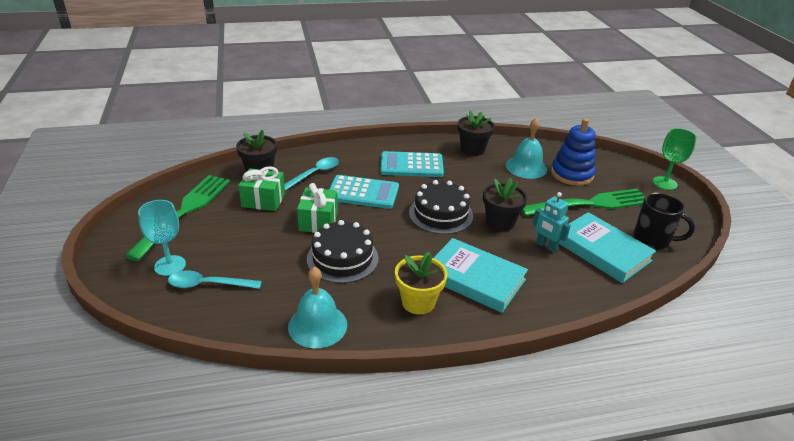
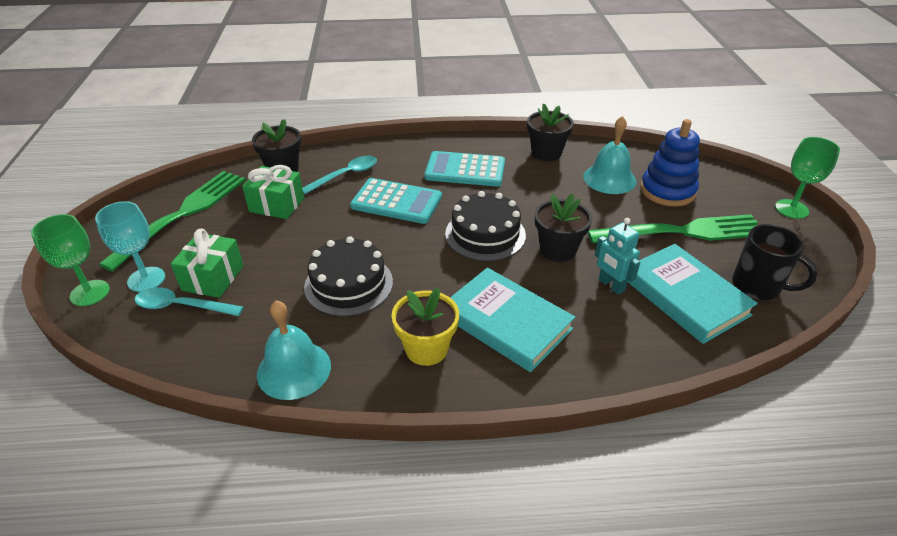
camera: 10 degrees right, 5 degrees up
(123, 279) = (90, 293): none -> green goblet
(318, 221) = (333, 235): green gift -> green gift (213, 278)

